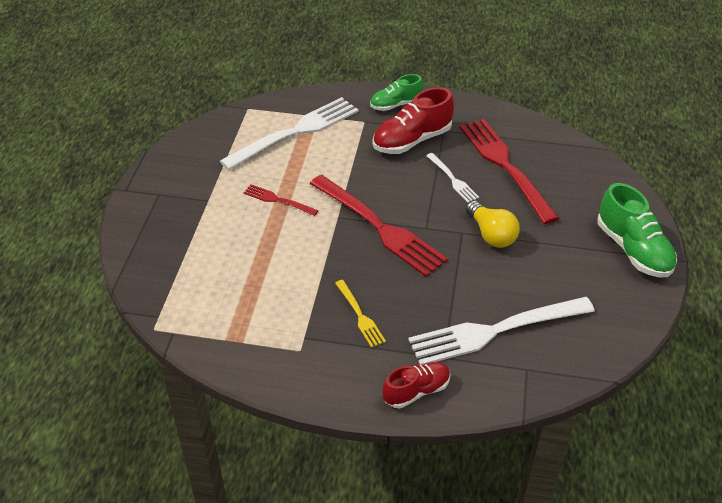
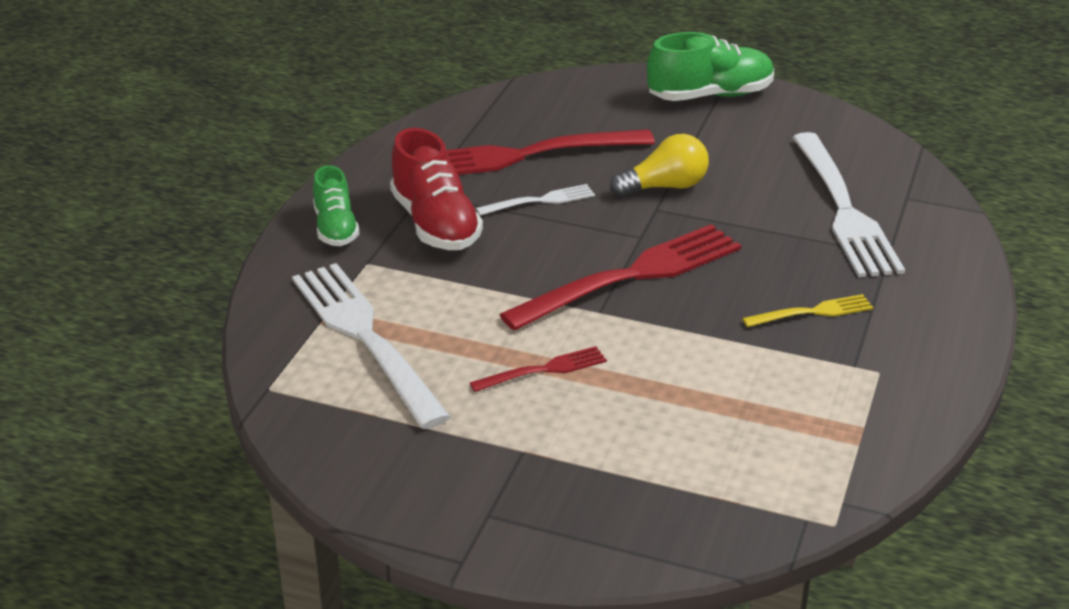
camera: 80 degrees left, 10 degrees down
(278, 200) = (543, 370): red fork -> red fork turned 150 degrees counterclockwise
(416, 391) = (947, 281): red shoe -> none

